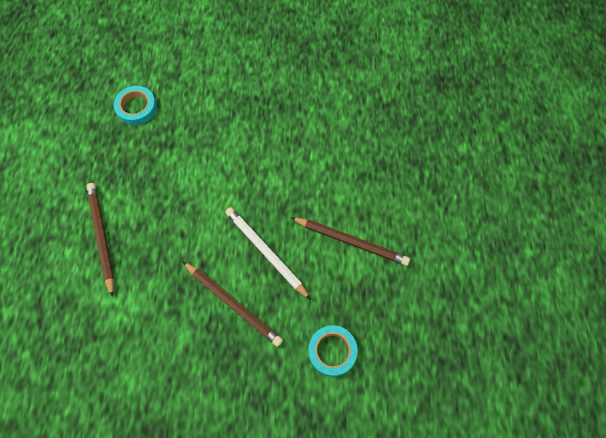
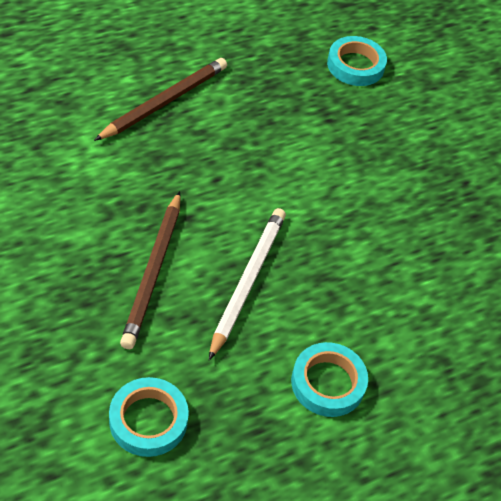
camera: 55 degrees right, 15 degrees down
(351, 241) = (328, 383): brown pencil -> turquoise tape

